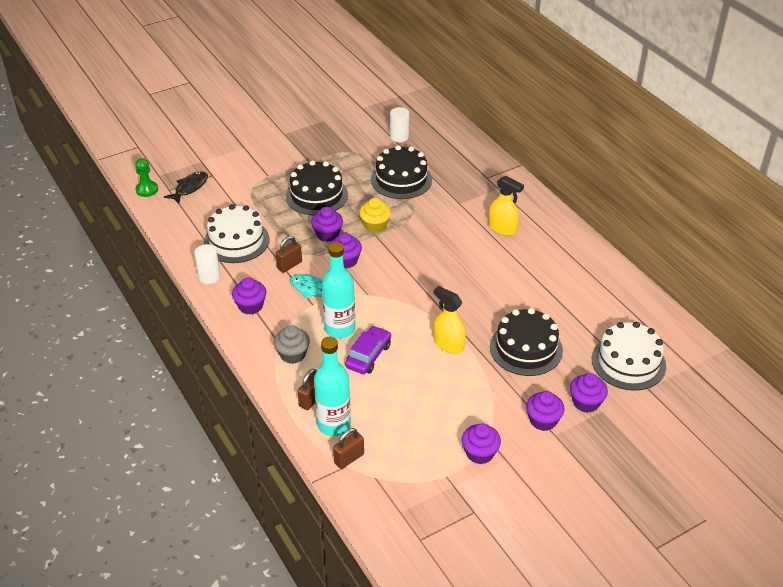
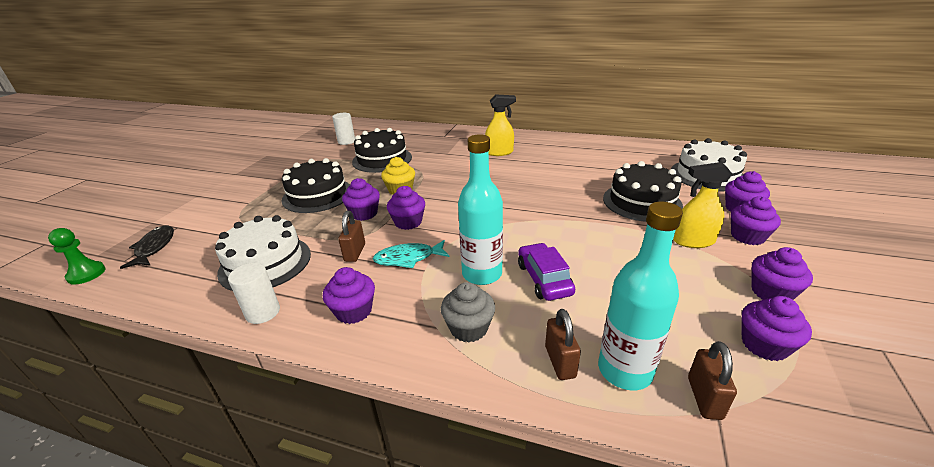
camera: 40 degrees left, 10 degrees down
(419, 466) = (764, 345): none -> purple cupcake
(448, 344) = (589, 230): yellow spray bottle -> yellow spray bottle (693, 241)

